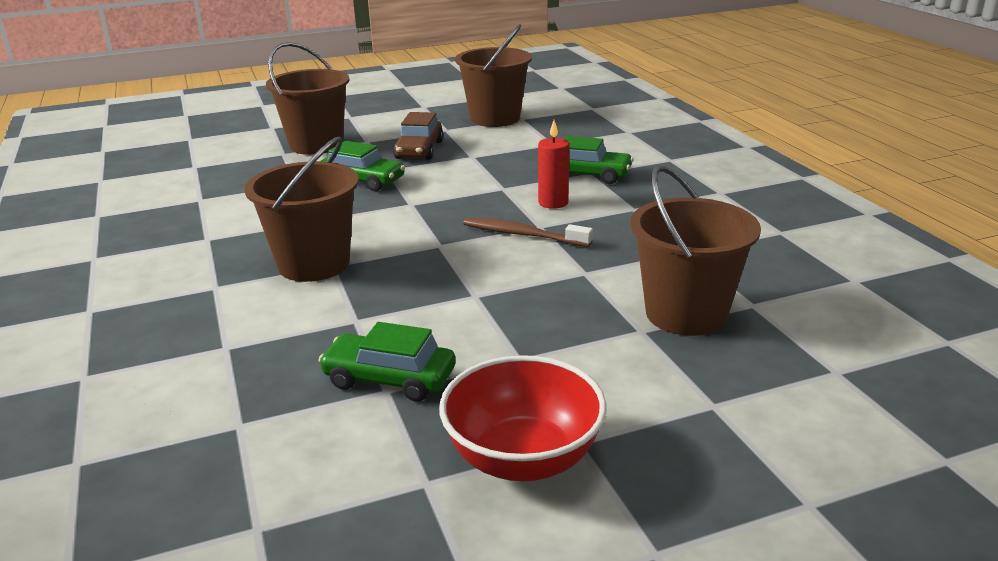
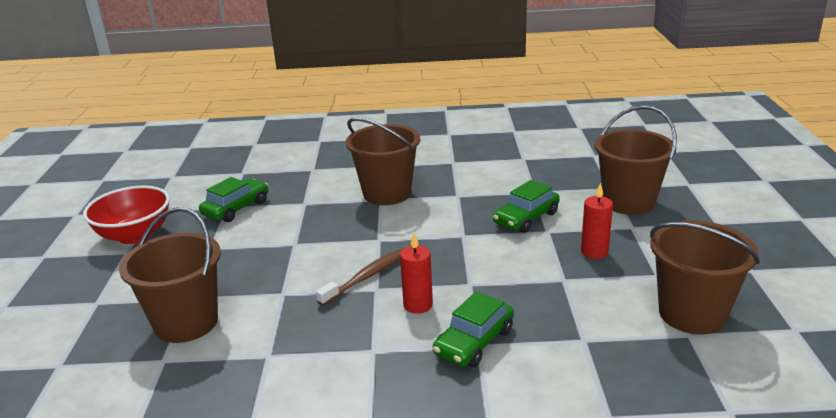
camera: 110 degrees right, 0 degrees up
(419, 150) = (594, 252): brown car -> red candle

